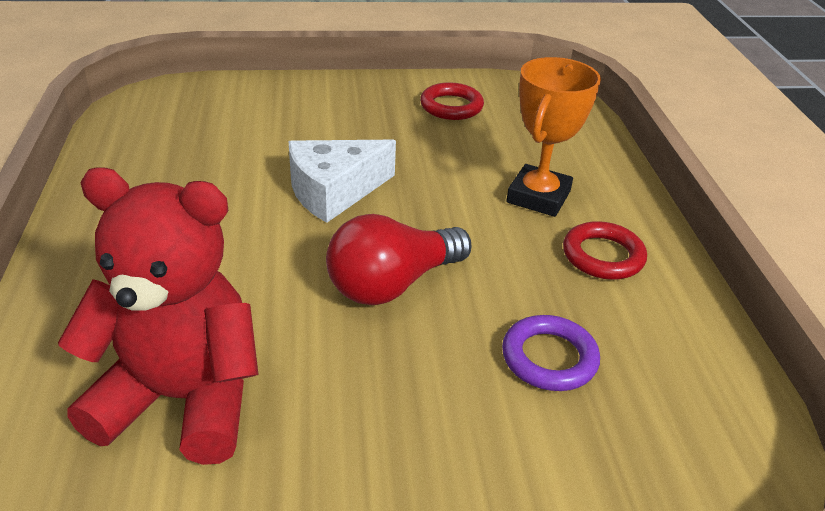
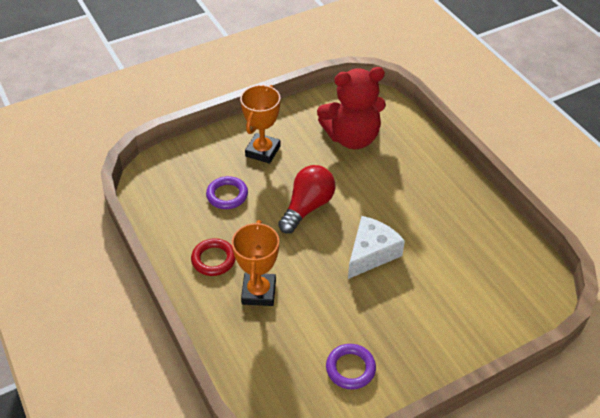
camera: 160 degrees right, 10 degrees up
(423, 440) = (263, 151): none -> orange trophy
(451, 106) = (350, 368): red ring -> purple ring

